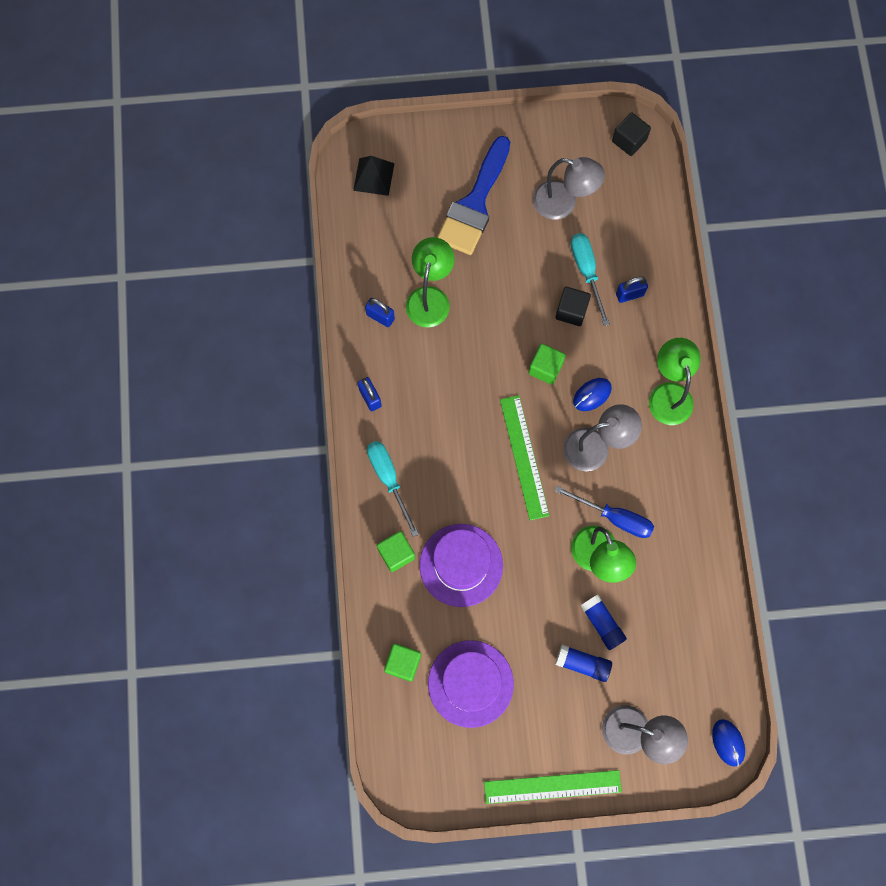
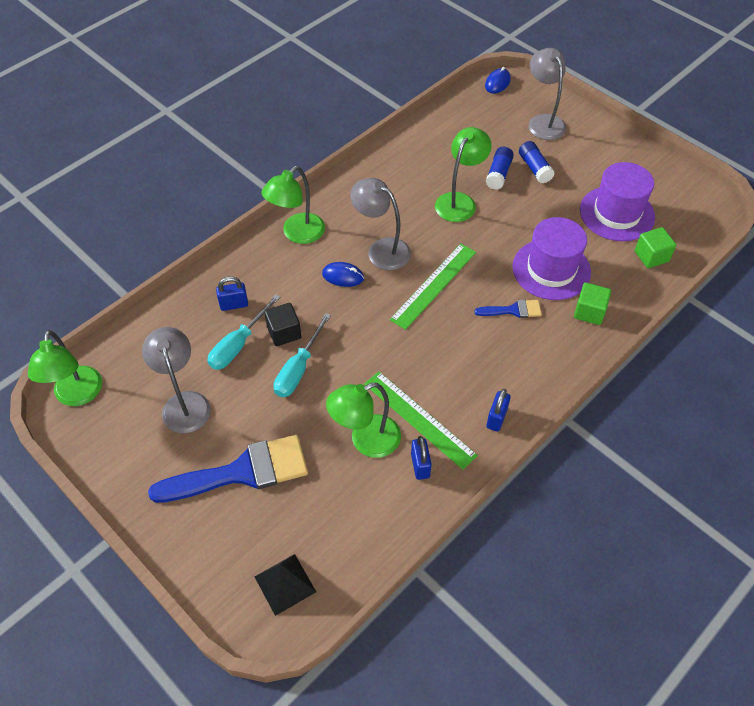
camera: 130 degrees left, 20 degrees down
(389, 479) = (544, 356): turquoise screwdriver -> turquoise screwdriver (298, 369)
(448, 496) = (513, 310): none -> blue brush
(545, 368) = (350, 318): green cube -> none
(552, 786) = (621, 139): green ruler -> green ruler (419, 419)
(614, 517) = (421, 209): blue screwdriver -> none
(629, 140) = (77, 395): black cube -> green lamp
(629, 294) = (234, 304): blue padlock -> blue padlock turned 45 degrees counterclockwise

